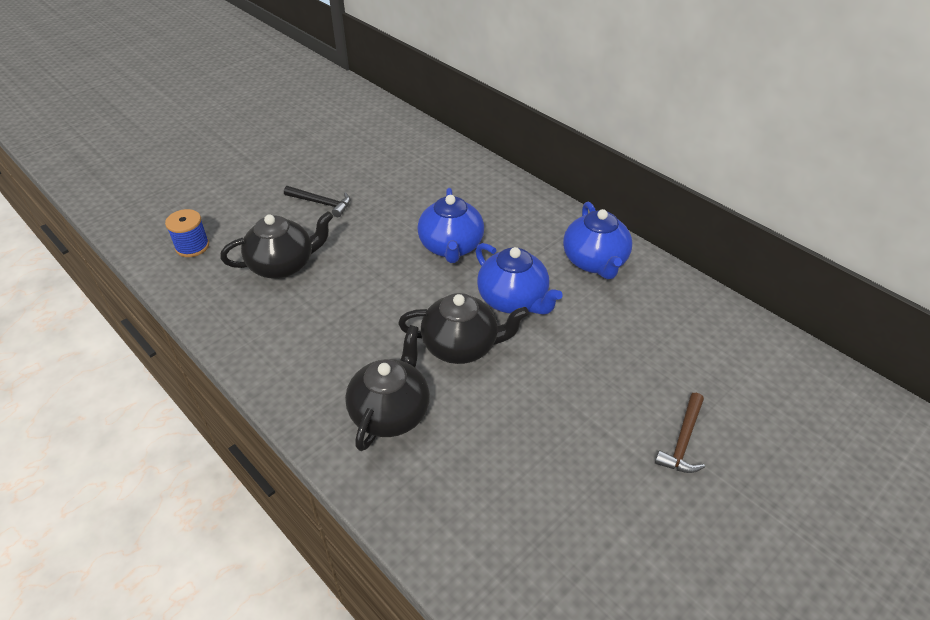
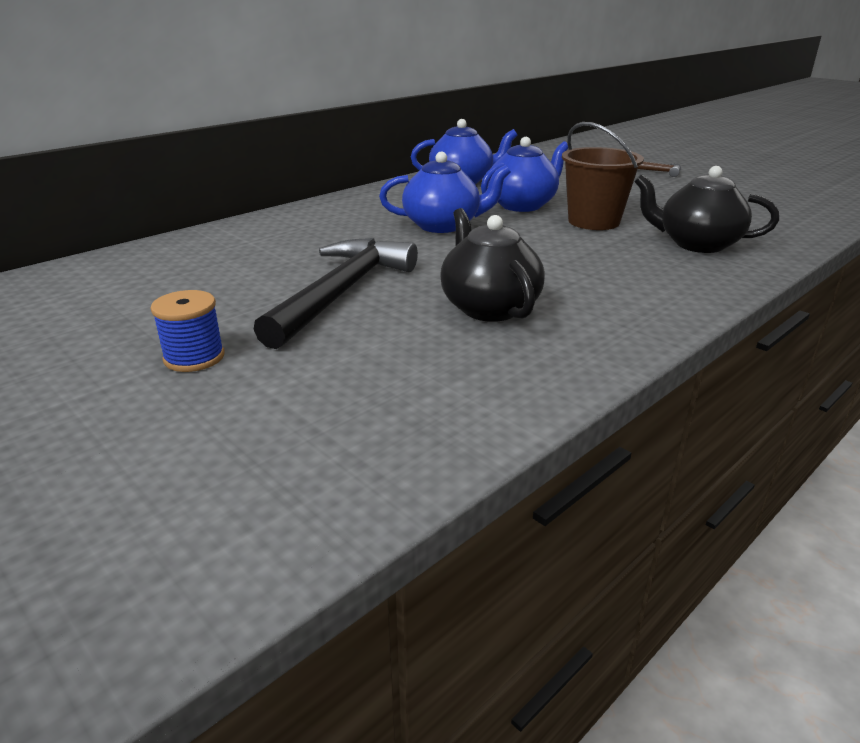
camera: 90 degrees left, 15 degrees down
(192, 246) = (449, 386): blue spool -> blue spool (194, 357)
(321, 203) = (342, 292): black hammer -> black hammer, size x1.99
(461, 346) = (593, 221): black teapot -> brown bucket

